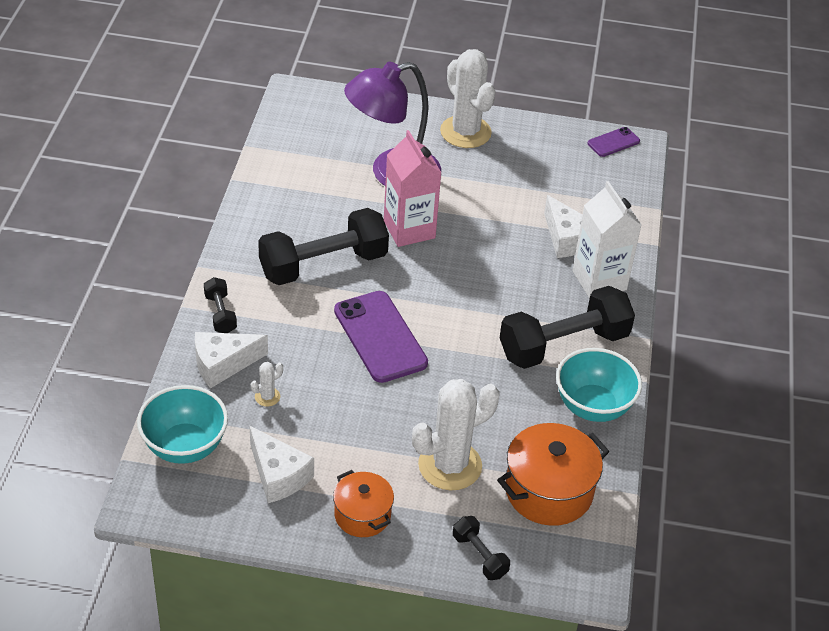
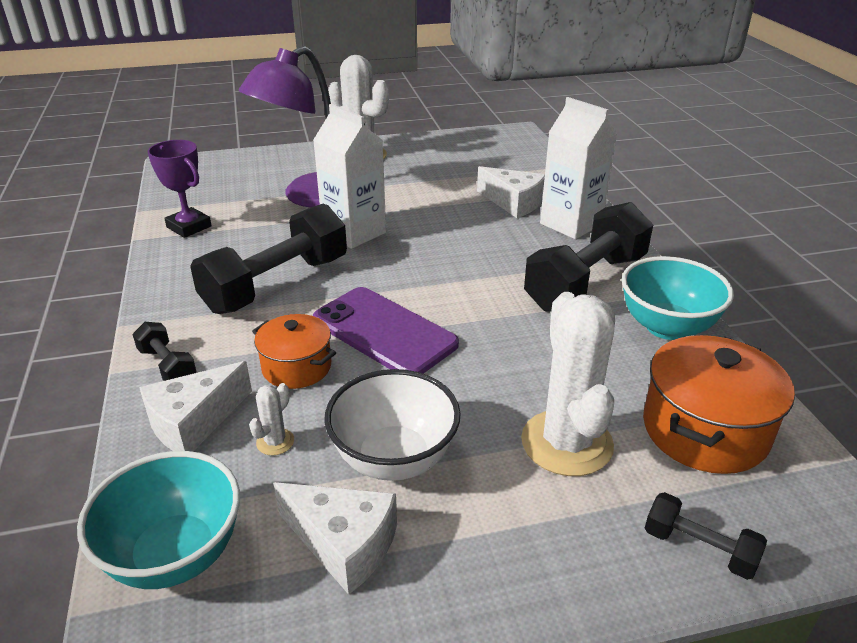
camera: 20 degrees left, 10 degrees down
(280, 179) = (189, 227): none -> purple trophy
(334, 435) = (394, 459): none -> white bowl
(362, 515) = (501, 555): orange pot -> orange pot (297, 367)
(409, 229) = (354, 233): pink carton -> white carton
(450, 465) = (566, 443): white cactus -> white cactus turned 45 degrees counterclockwise
(613, 142) = (496, 135): purple phone -> none

